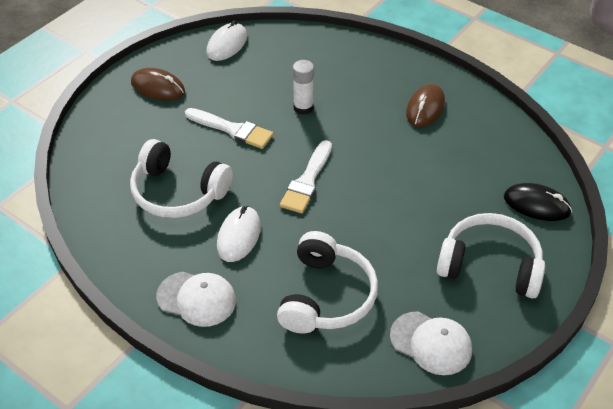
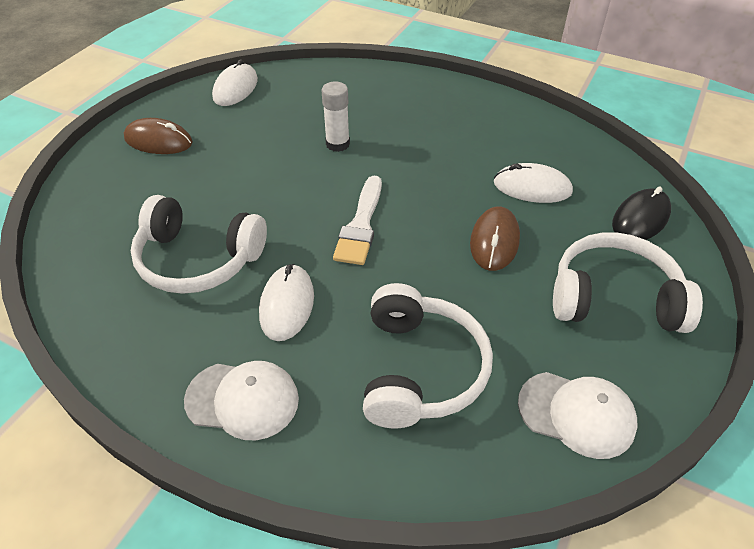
camera: 10 degrees left, 0 degrees up
(232, 129) = (257, 177): white brush -> none
(425, 108) = (477, 129): brown mouse -> brown mouse (494, 241)
(455, 166) = (532, 187): none -> white mouse
(536, 205) = (640, 219): black mouse -> black mouse turned 60 degrees counterclockwise

